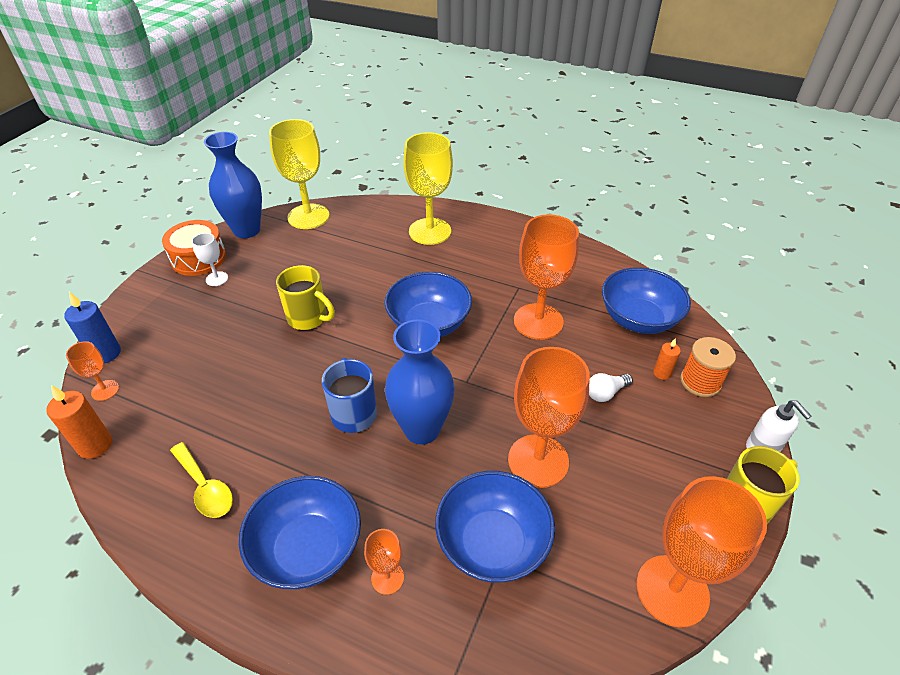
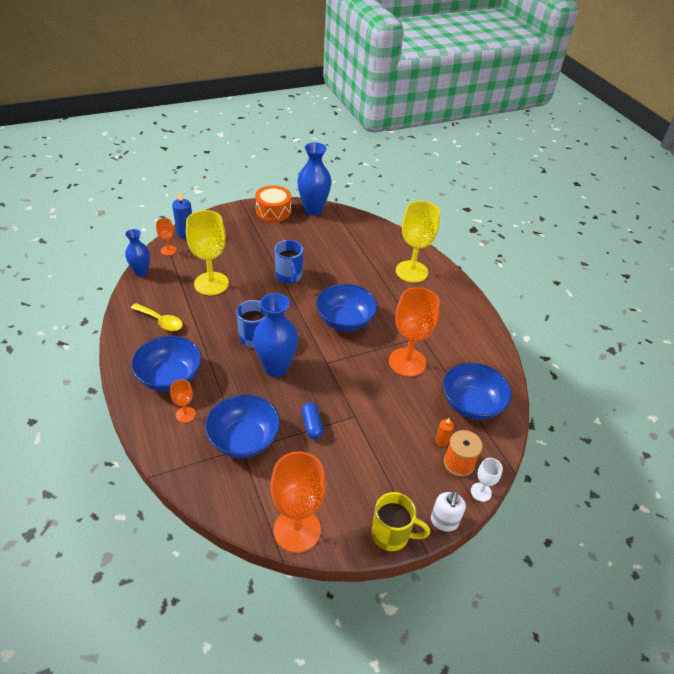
camera: 40 degrees right, 0 degrees up
(95, 445) = (141, 272): orange candle -> blue vase
(205, 487) = (161, 321): yellow spoon -> yellow spoon turned 60 degrees counterclockwise
(217, 279) = (270, 227): white goblet -> white goblet (481, 492)
(308, 216) = (354, 221): yellow goblet -> yellow goblet (211, 283)
(308, 318) = (289, 276): yellow mug -> blue mug
(538, 460) = (312, 425): orange goblet -> blue capsule
(605, 393) = (393, 424): white light bulb -> none

